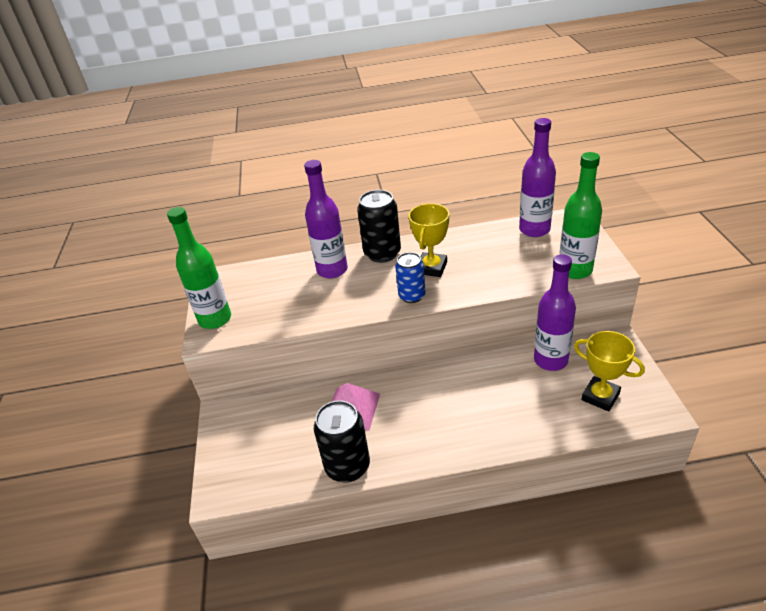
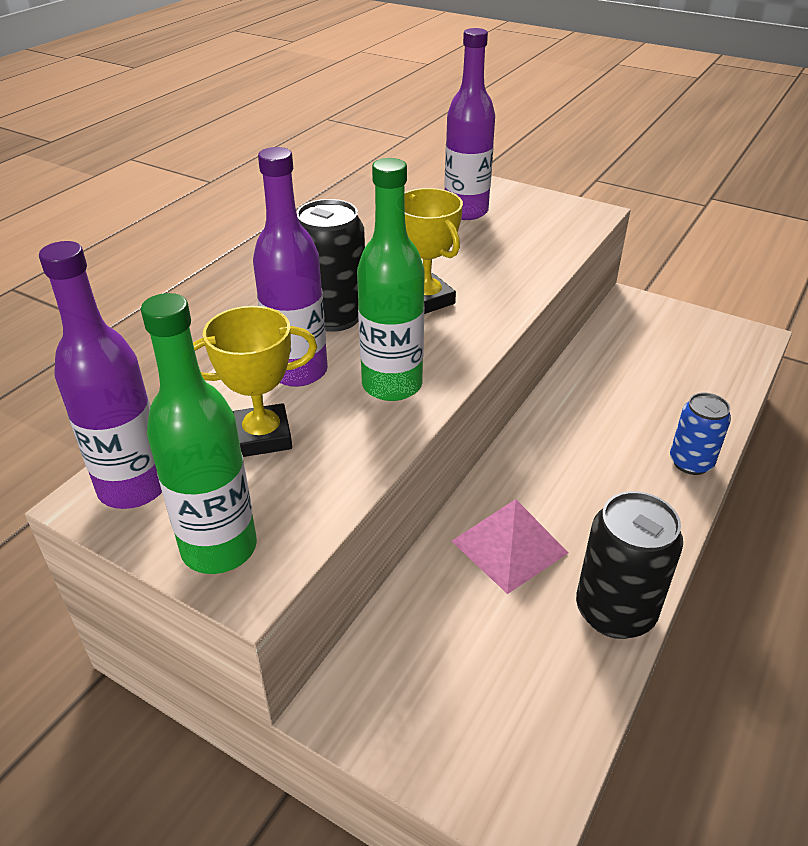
camera: 55 degrees left, 0 degrees up
(412, 296) = (460, 340): blue can -> blue can (690, 462)
(550, 360) = (610, 351): purple bottle -> purple bottle (133, 487)
(575, 270) = (571, 229): green bottle -> green bottle (392, 385)
(600, 396) = (697, 355): yellow trophy -> yellow trophy (263, 436)

